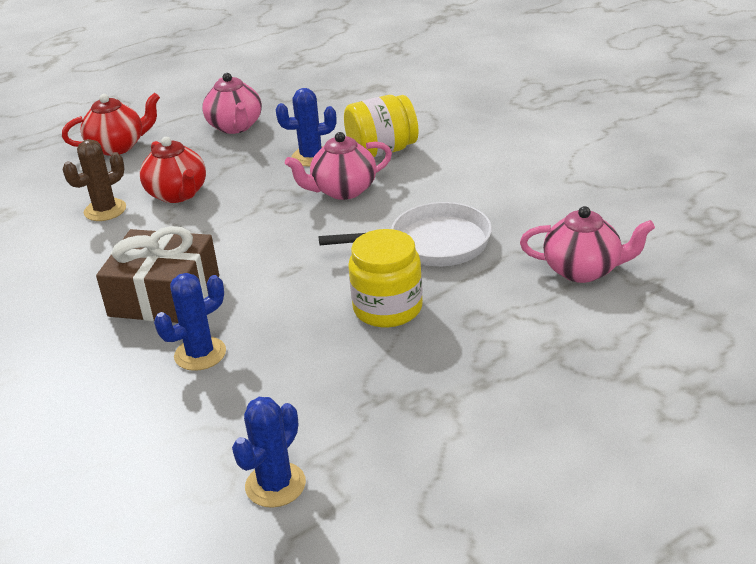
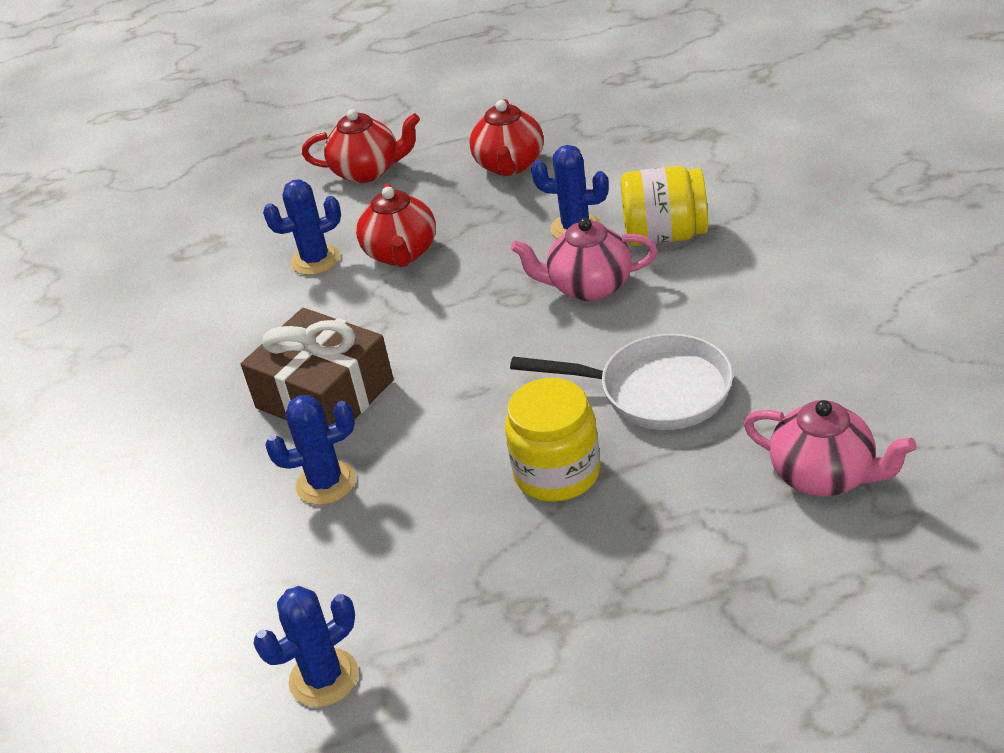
camera: 25 degrees right, 5 degrees up
(105, 210) = (315, 260): brown cactus -> blue cactus
(235, 127) = (510, 165): pink teapot -> red teapot

